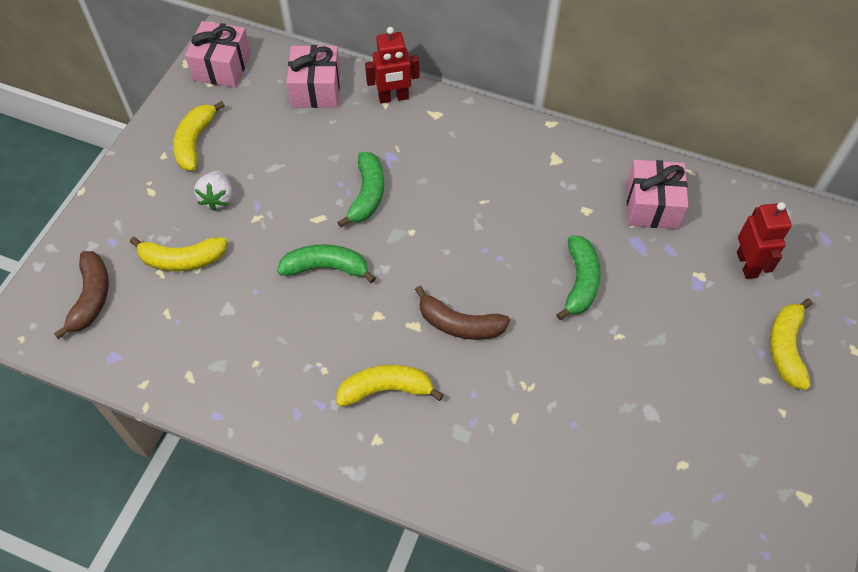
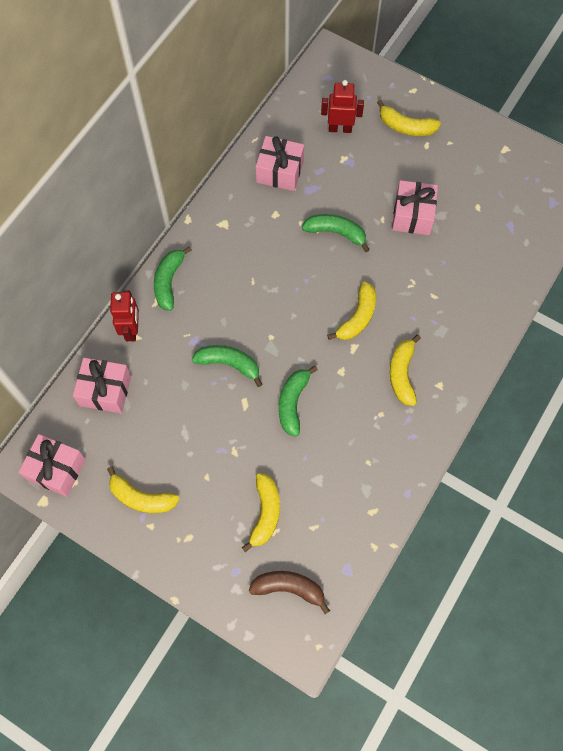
camera: 80 degrees left, 10 degrees up
(218, 198) = (208, 481): white strawberry -> none
(459, 324) = (357, 317): brown banana -> yellow banana
(462, 120) = (169, 281): none -> green banana
(638, 374) = (412, 215): none -> pink gift

